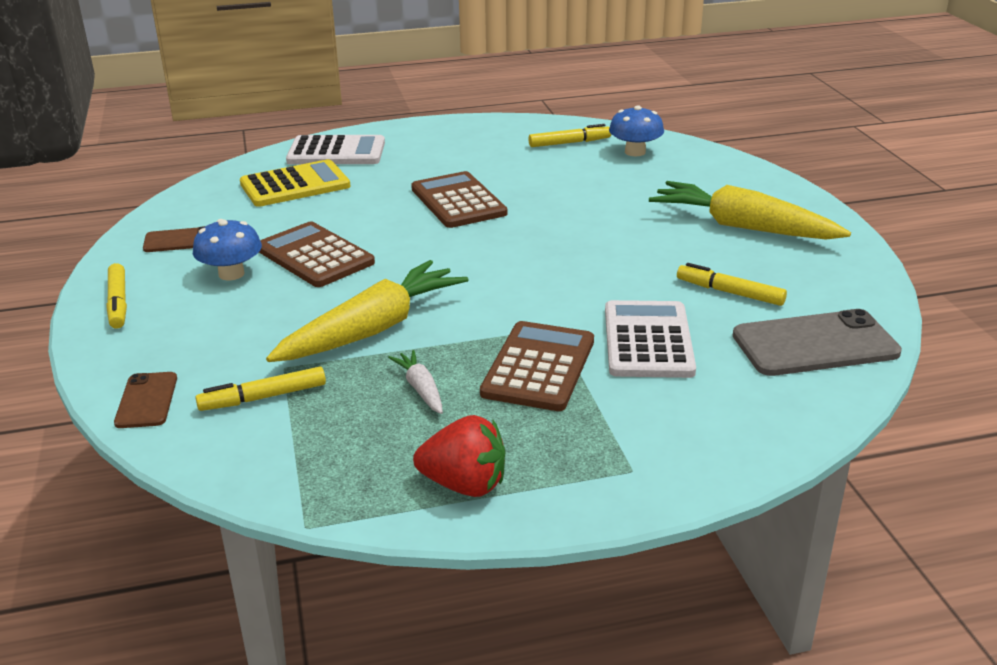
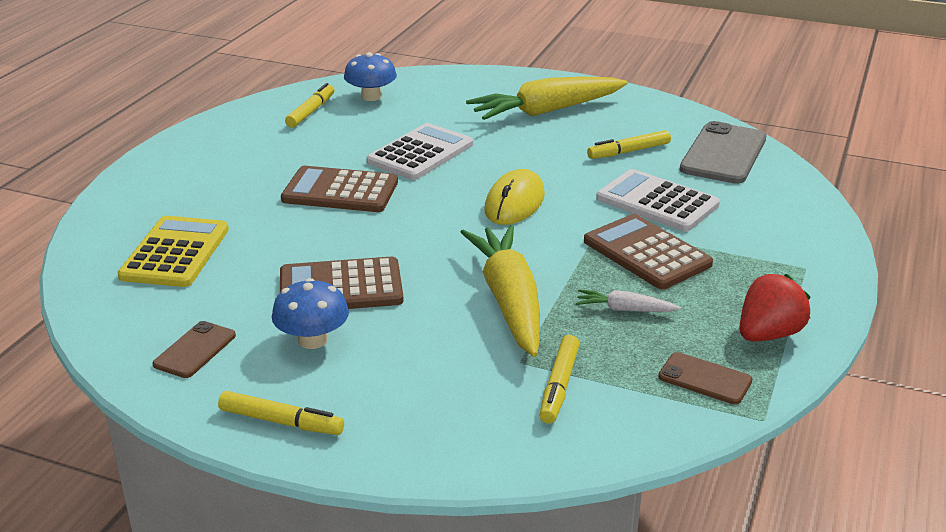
camera: 55 degrees left, 0 degrees up
(146, 400) = (496, 450): brown phone -> brown phone (704, 379)
(336, 152) = (138, 210): white calculator -> white calculator (420, 153)
(542, 274) = (514, 203): none -> yellow mouse

